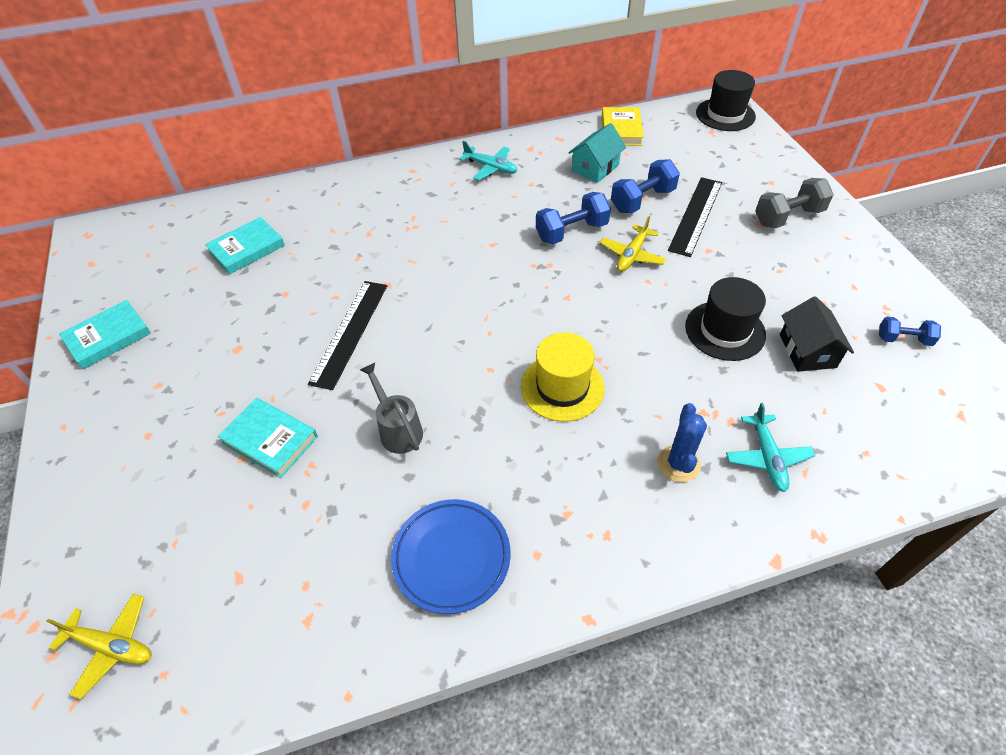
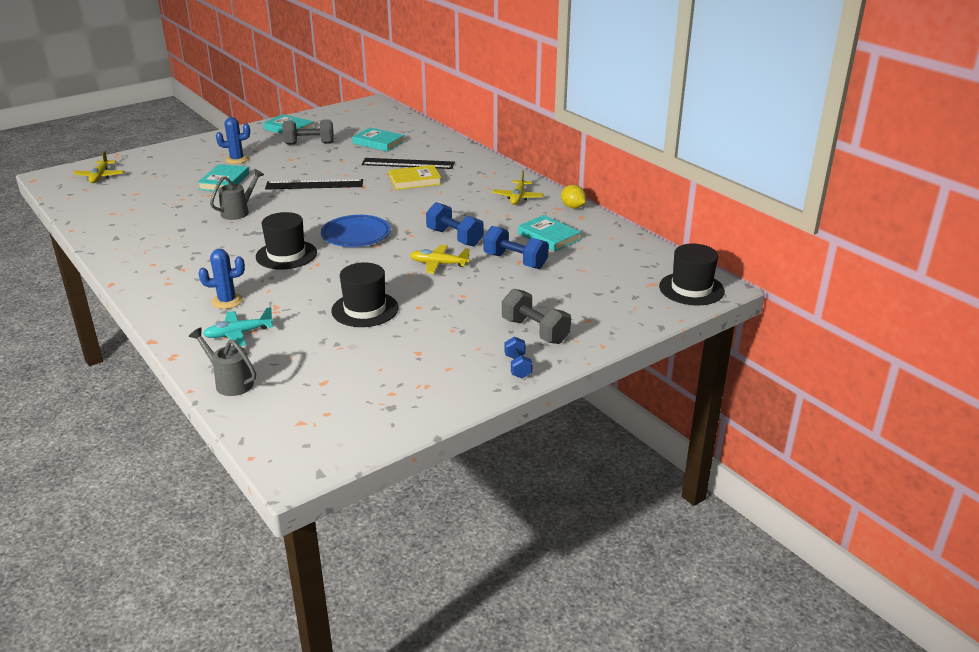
camera: 70 degrees right, 20 degrees down
(189, 416) = (237, 159): none -> blue cactus
(192, 320) = (309, 144): none -> grey dumbbell
(451, 557) = (150, 241): blue plate -> blue plate (356, 235)
(491, 168) = (518, 197): turquoise plane -> yellow plane
(533, 138) = (573, 207): none -> yellow lemon
(562, 387) = (286, 255): yellow hat -> black hat
(595, 168) = (548, 237): turquoise house -> turquoise book
(621, 130) = (617, 241): yellow book -> yellow book (415, 181)
(695, 215) = (508, 286): black ruler -> black ruler (408, 163)
(807, 351) = (354, 347): black house -> none
(882, 474) = (230, 382): none -> grey watering can
(903, 339) = (386, 394): blue dumbbell -> blue dumbbell (518, 366)

